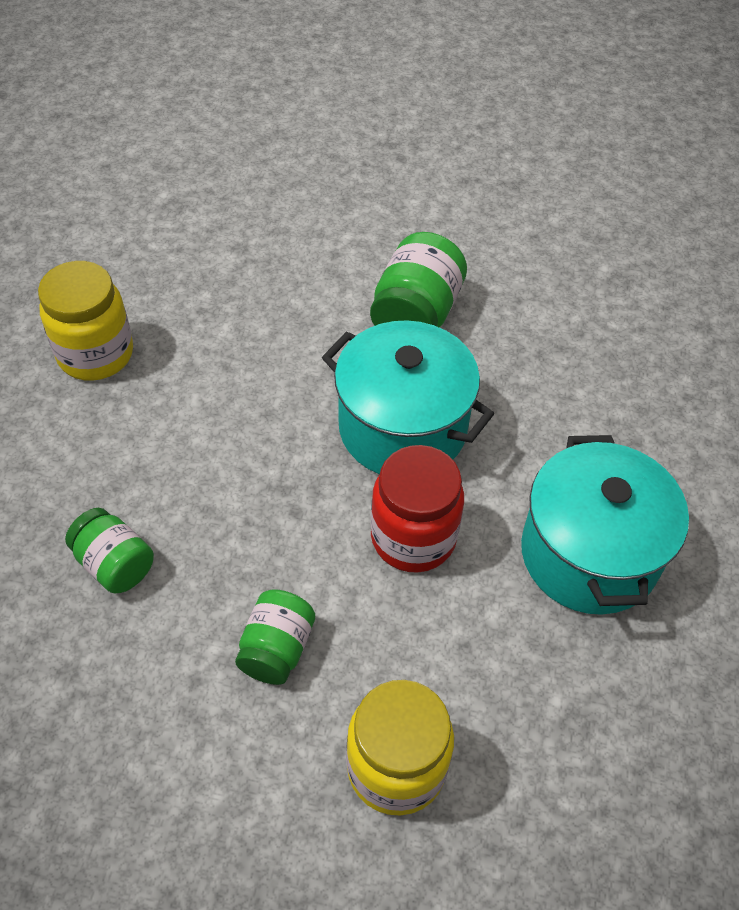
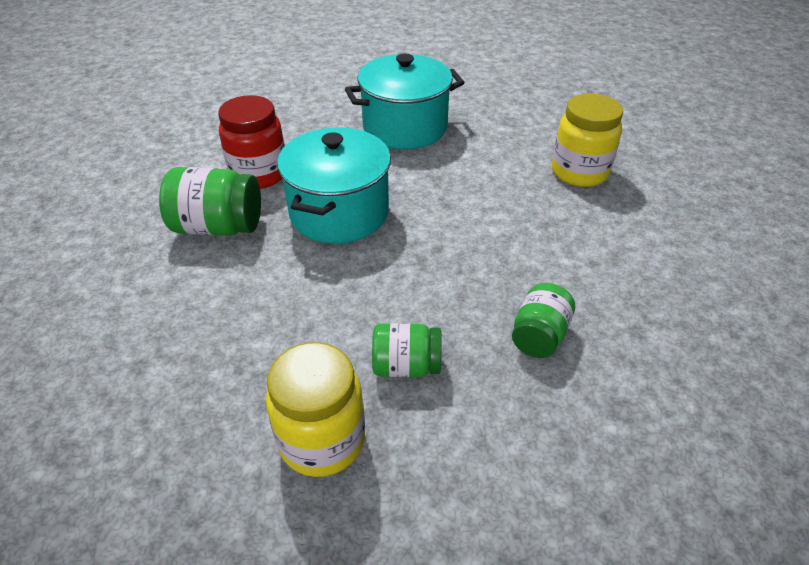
camera: 105 degrees left, 10 degrees down
(276, 648) = (545, 232): green jar -> green jar (406, 366)
(413, 537) = (429, 192): red jar -> red jar (259, 174)

